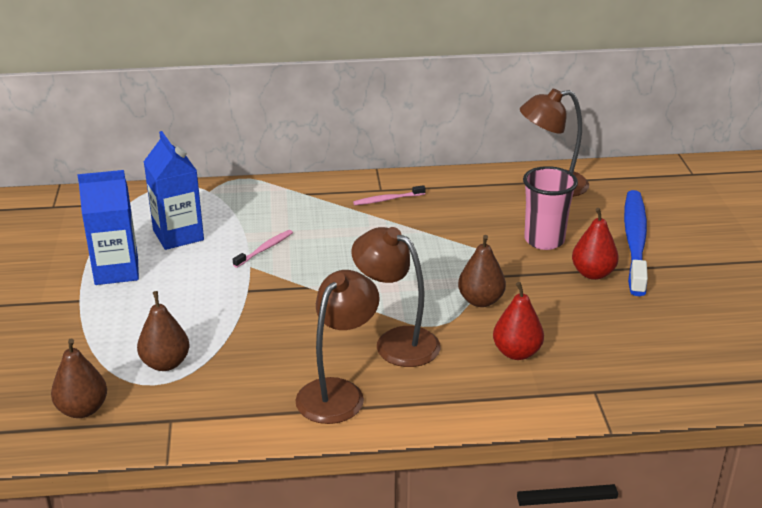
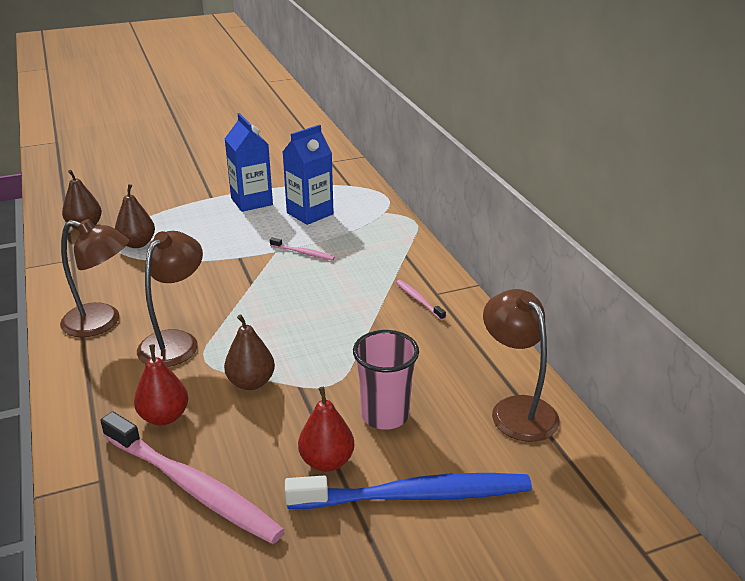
camera: 75 degrees right, 0 degrees up
(611, 341) = (192, 487): none -> pink toothbrush

